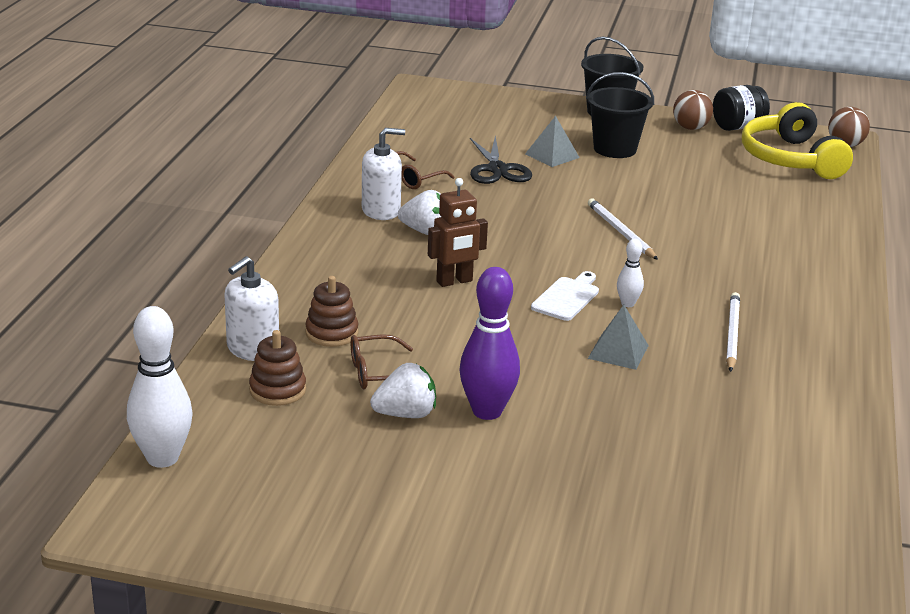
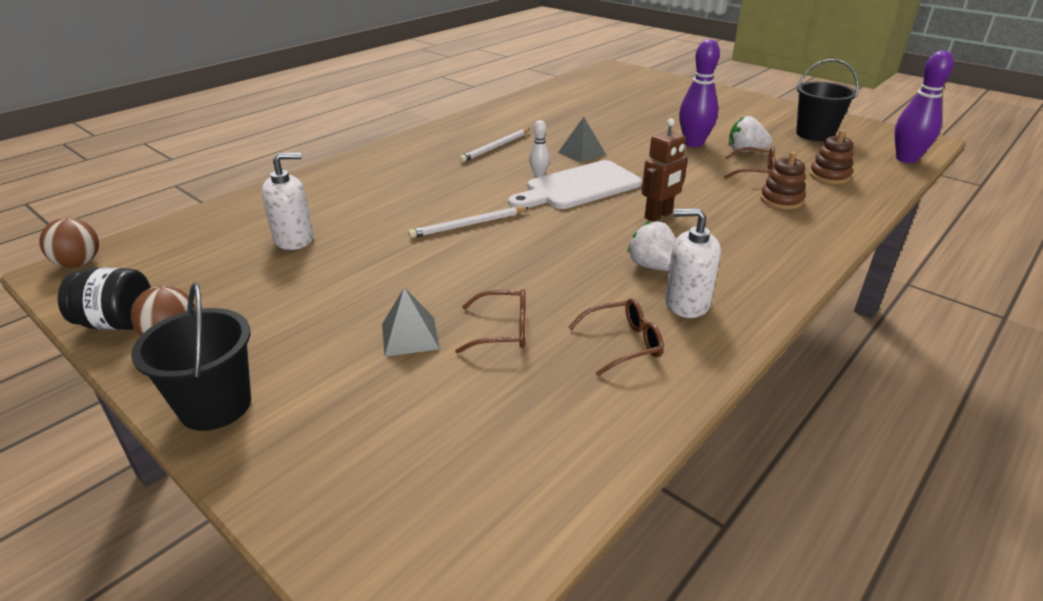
camera: 150 degrees left, 5 degrees up
(162, 458) = (906, 159): white bowling pin -> purple bowling pin
(252, 349) = (847, 202): white soap dispenser -> white soap dispenser (294, 239)
(454, 281) = (658, 215): brown robot -> brown robot turned 135 degrees clockwise
(497, 169) = (502, 330): black scissors -> brown glasses
(567, 297) = (579, 187): white cutting board -> white cutting board, size x1.77
(615, 149) = (321, 326): black bucket -> black bucket (815, 134)
(620, 232) = (468, 225): white pencil -> white pencil turned 60 degrees clockwise
(790, 159) = (171, 260): yellow headphones -> none

